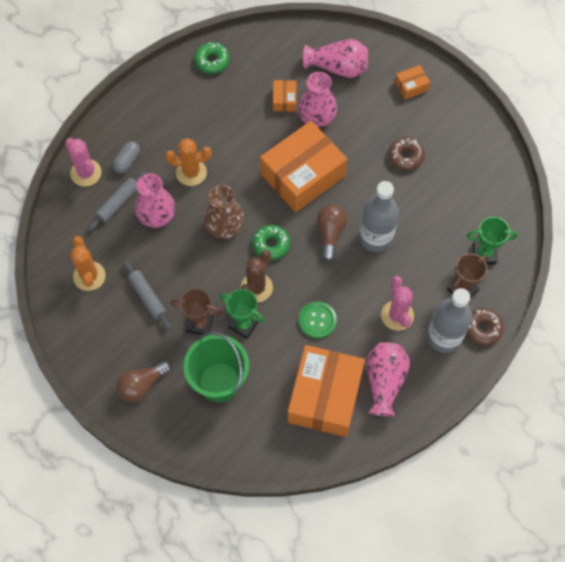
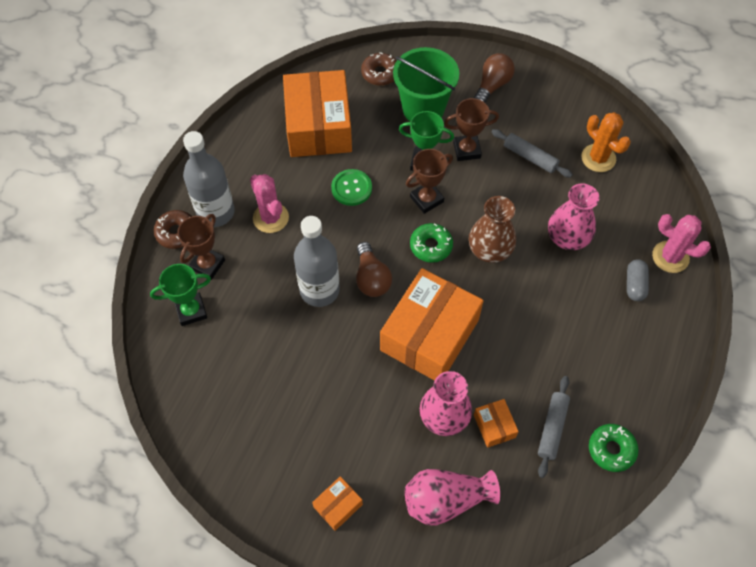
camera: 160 degrees right, 5 degrees down
(118, 203) = (615, 237): grey rolling pin -> grey rolling pin (552, 428)
(191, 172) = (557, 296): orange cactus -> none
(256, 287) = (426, 199): brown cactus -> brown trophy
(384, 381) = (265, 155): pink vase -> none
(405, 156) = (315, 400): brown donut -> brown donut (380, 73)

